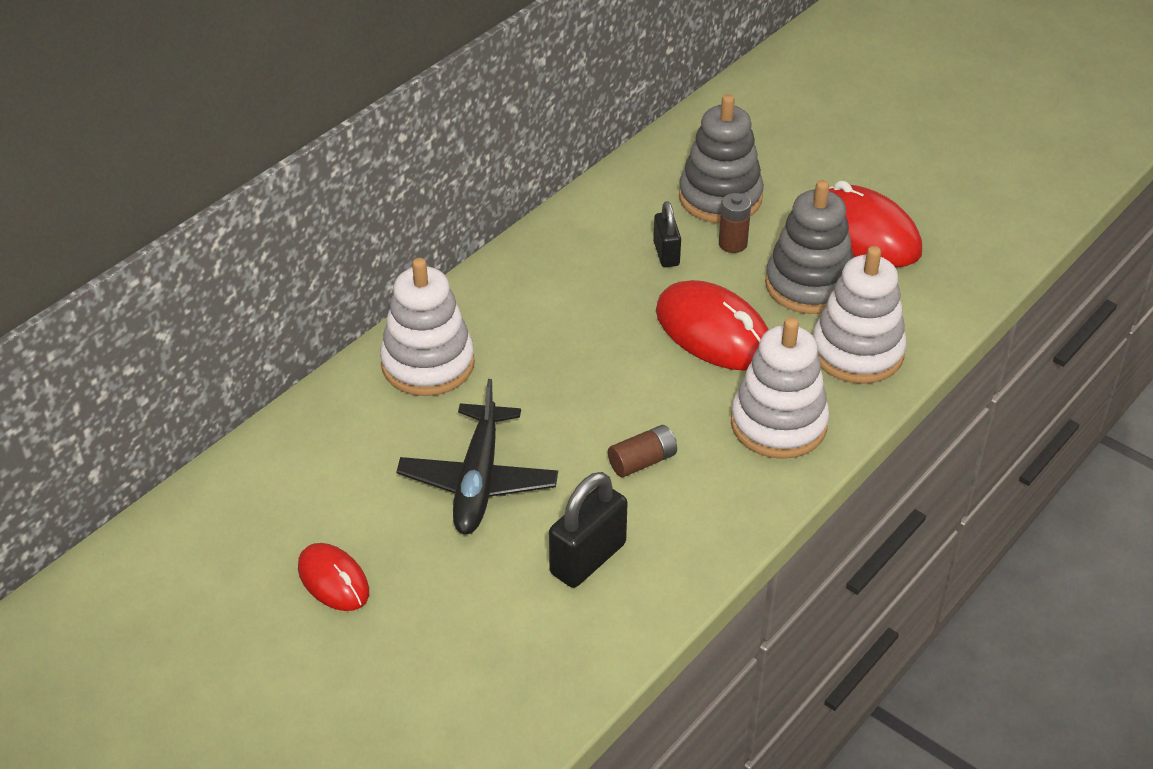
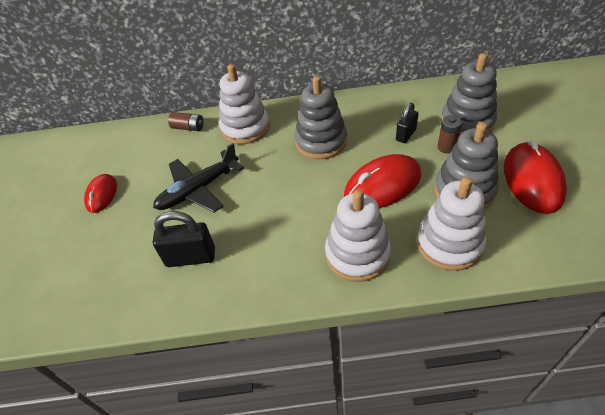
camera: 50 degrees right, 5 degrees up
(566, 322) = (321, 141): none -> grey stacking toy
(642, 461) = (271, 227): brown battery -> brown battery (188, 128)
(713, 332) = (382, 185): red mouse -> red mouse turned 60 degrees clockwise

